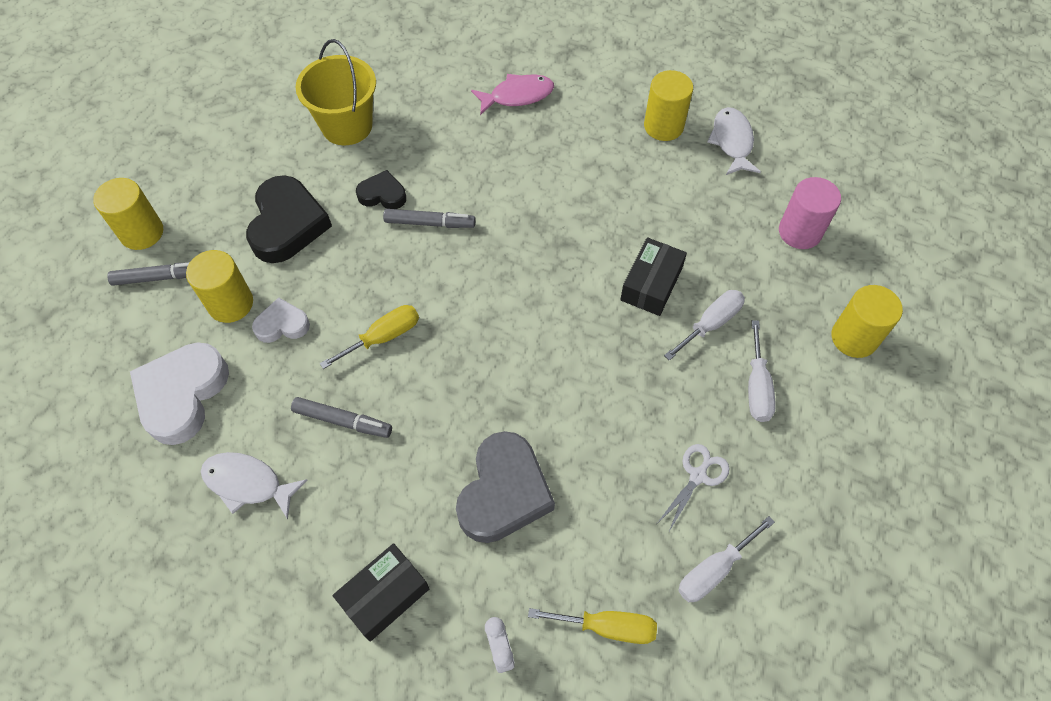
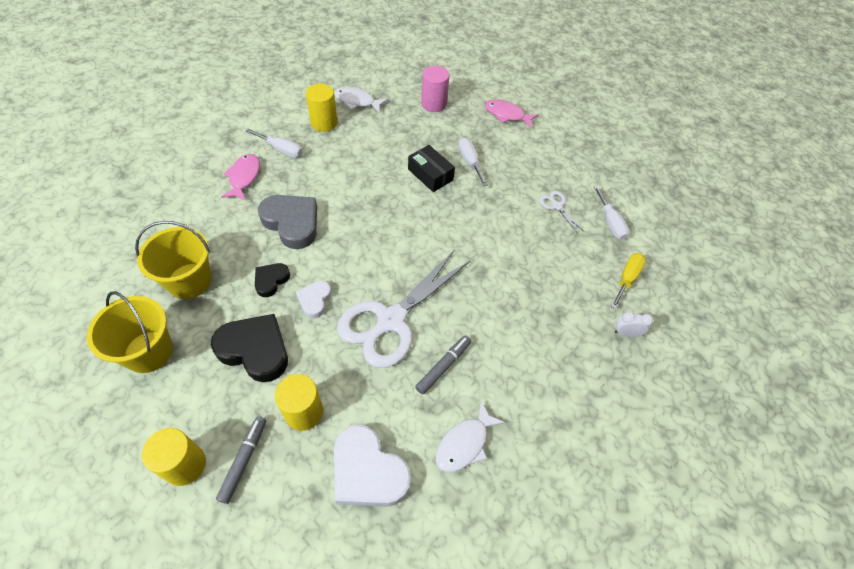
camera: 70 degrees left, 5 degrees down
(249, 140) = (148, 352): none -> yellow bucket
(282, 324) = (344, 381): white heart -> white heart (314, 300)
(383, 337) = (391, 320): yellow screwdriver -> white scissors
(384, 595) = (575, 382): black box -> none
(430, 223) = (315, 262): grey marker -> none
(504, 492) = (531, 295): grey heart -> grey heart (292, 223)
(757, 387) = (516, 161): white screwdriver -> white screwdriver (281, 149)
(854, 338) = (507, 115): yellow cylinder -> pink fish

